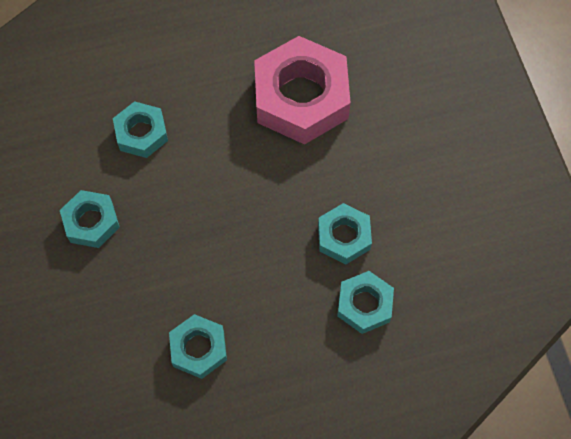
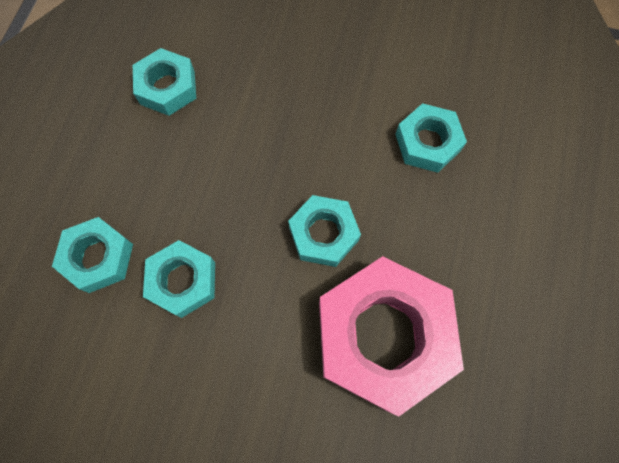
camera: 120 degrees right, 5 degrees up
(91, 222) = (351, 57): turquoise nut -> turquoise nut (323, 234)

